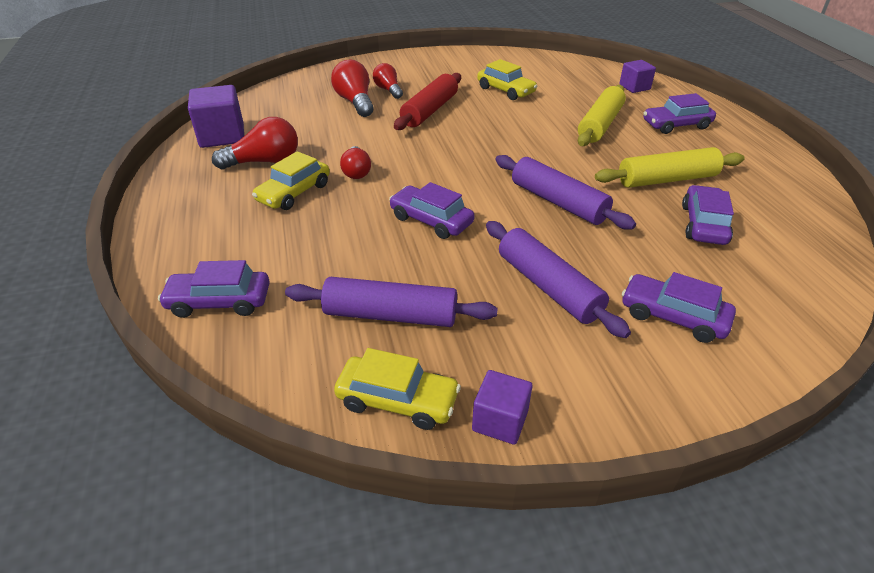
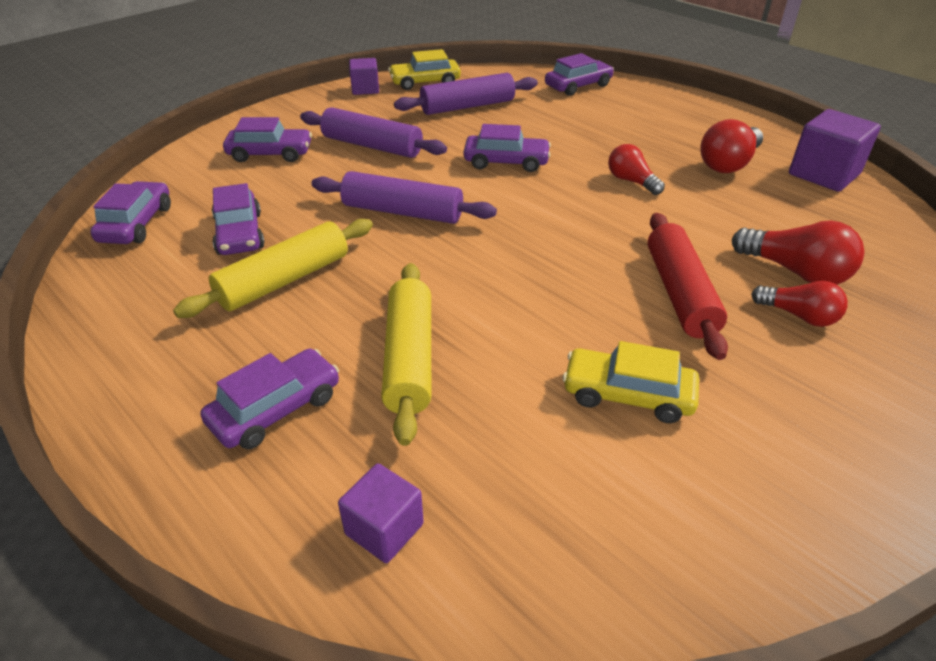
camera: 150 degrees right, 0 degrees up
(294, 193) = (651, 148): yellow car -> none
(807, 263) = (137, 224): none -> purple car

